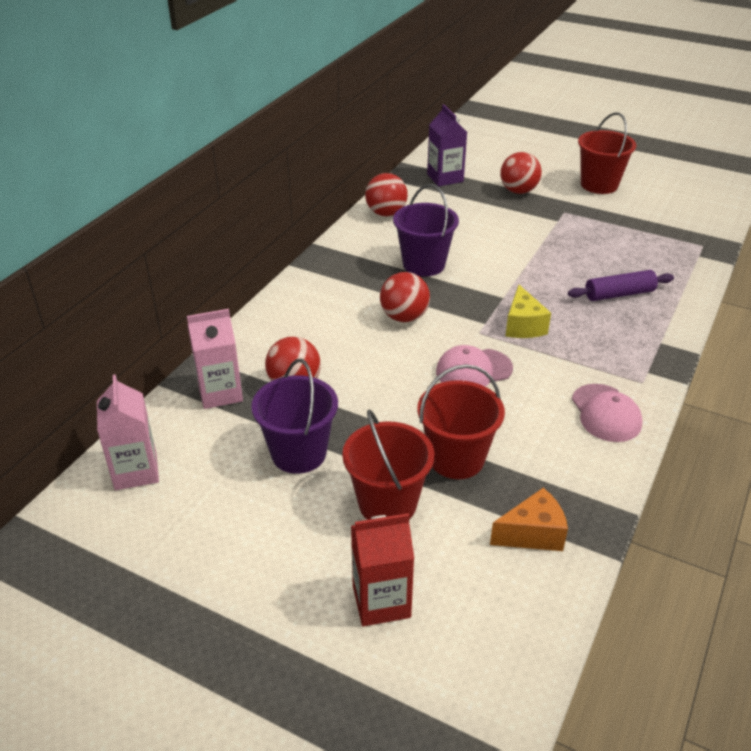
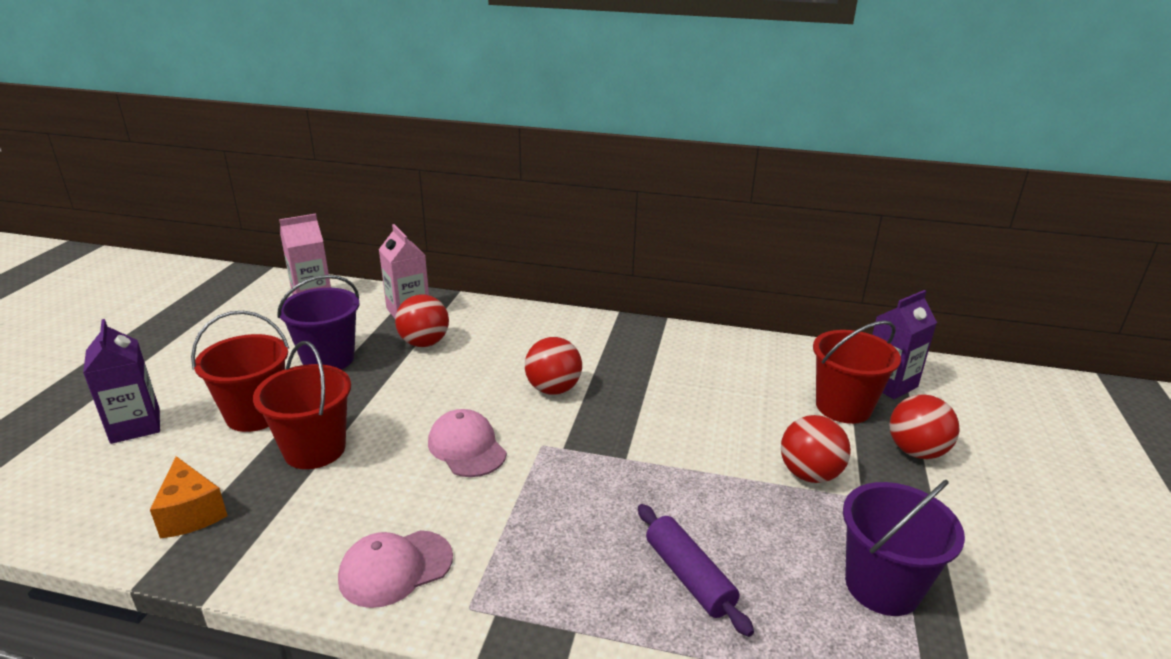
camera: 75 degrees right, 10 degrees down
(381, 601) = (135, 426): red carton -> purple carton
(386, 213) = (761, 352): red ball -> red ball (809, 474)
(424, 264) = (666, 390): purple bucket -> purple bucket (882, 586)
(523, 326) = (568, 480): yellow cheese -> none
(599, 185) = (1028, 542): red bucket -> red bucket (843, 407)

